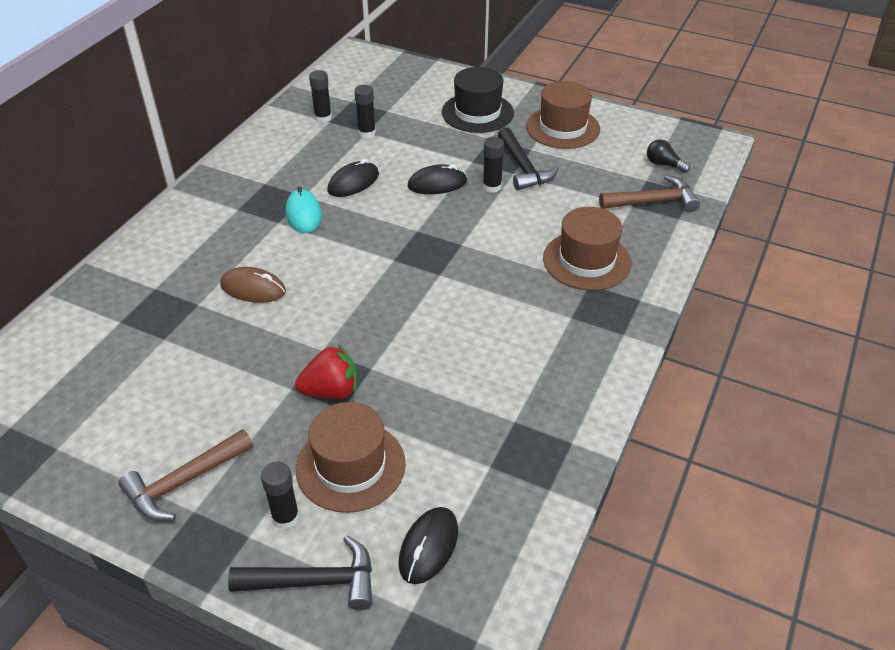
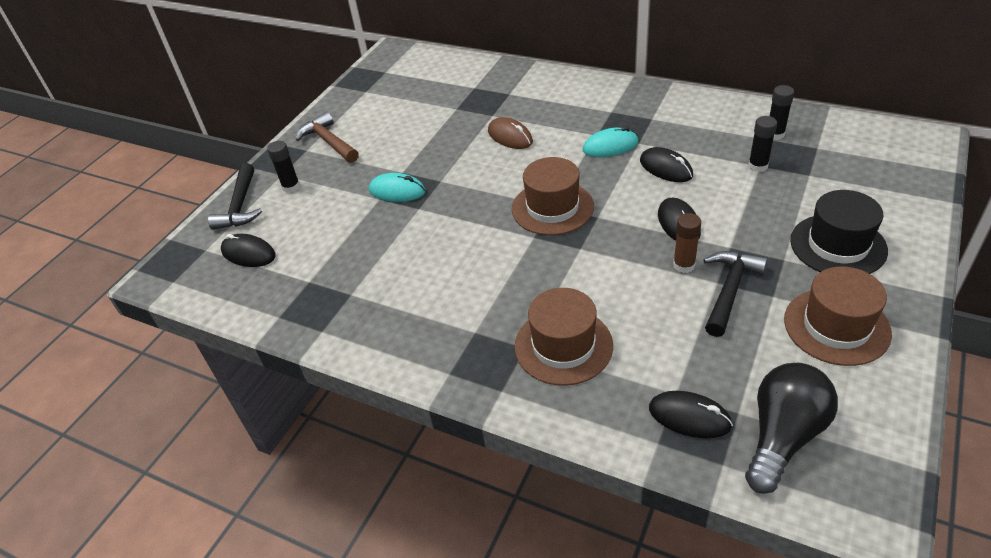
camera: 95 degrees right, 0 degrees up
(253, 288) = (510, 136): brown mouse -> brown mouse turned 60 degrees counterclockwise
(331, 391) = (397, 191): red strawberry -> turquoise mouse
(350, 466) = (325, 209): brown hat -> brown hat (552, 208)
(492, 187) = (684, 265): black glue stick -> brown glue stick
(523, 168) = (729, 290): black hammer -> black hammer turned 135 degrees clockwise
(653, 201) = (689, 417): brown hammer -> black mouse
(663, 164) = (783, 436): black light bulb -> black light bulb, size x2.05

